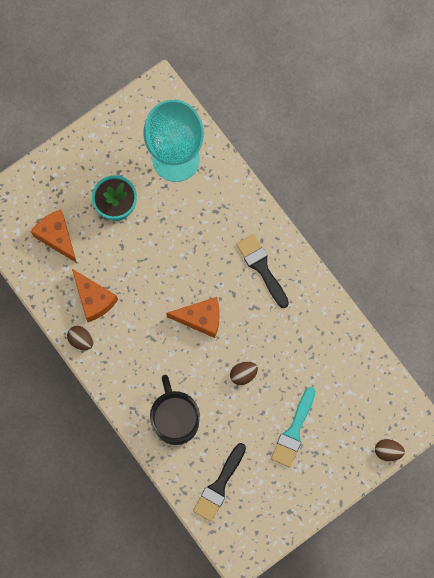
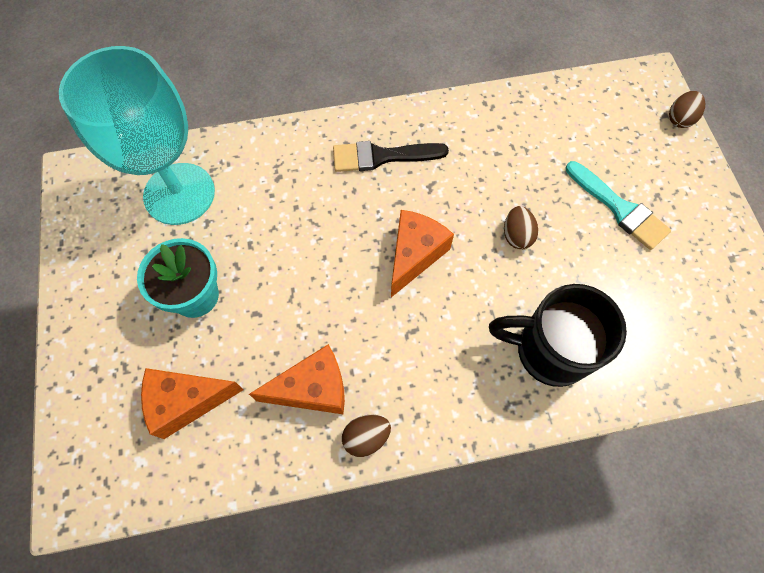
camera: 65 degrees left, 10 degrees down
(219, 486) = (669, 333): black brush -> none

